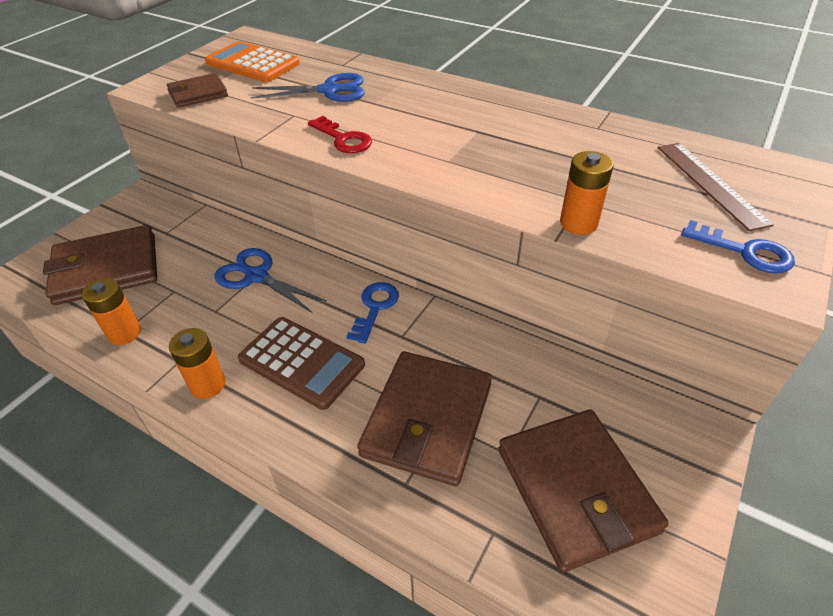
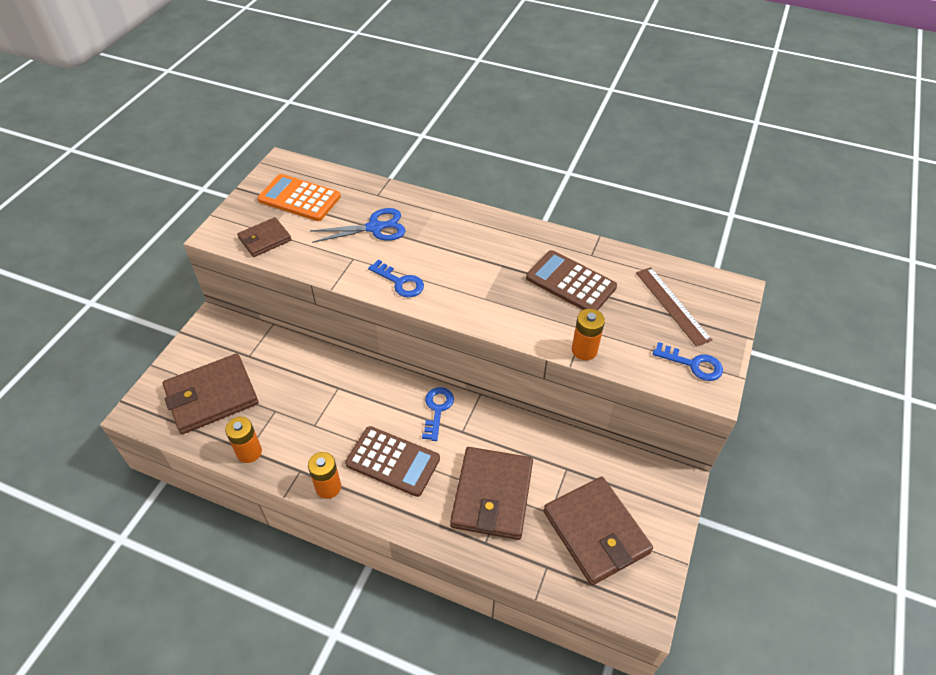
camera: 10 degrees left, 5 degrees up
(256, 276) = (337, 391): blue scissors -> none
(343, 139) = (400, 282): red key -> blue key
(566, 152) = (570, 282): none -> brown calculator

